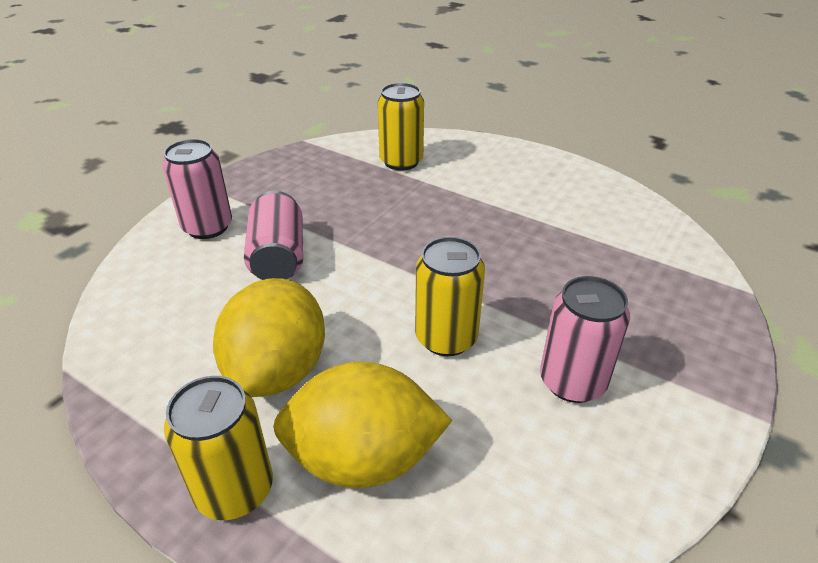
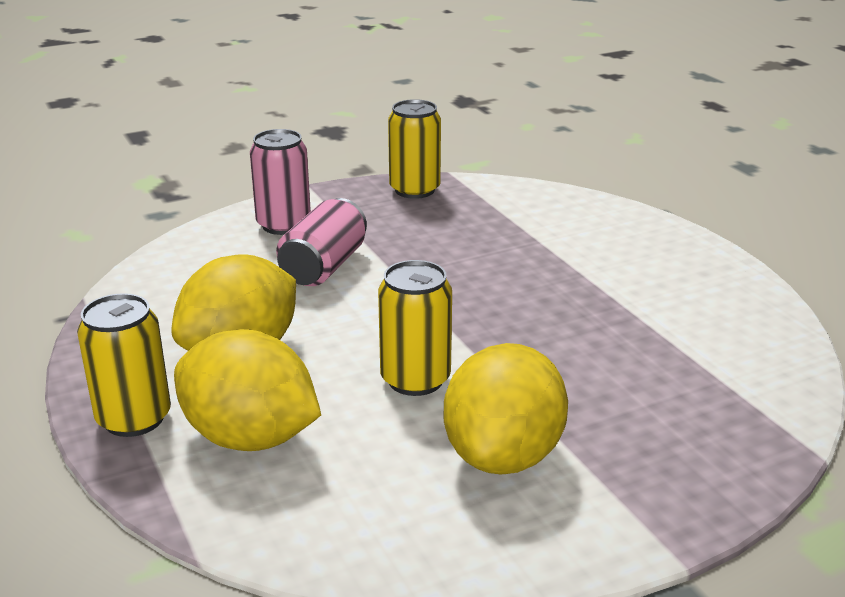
camera: 30 degrees right, 10 degrees down
(401, 161) = (533, 216): yellow can -> yellow can (414, 190)
(572, 382) = (503, 456): pink can -> yellow lemon

